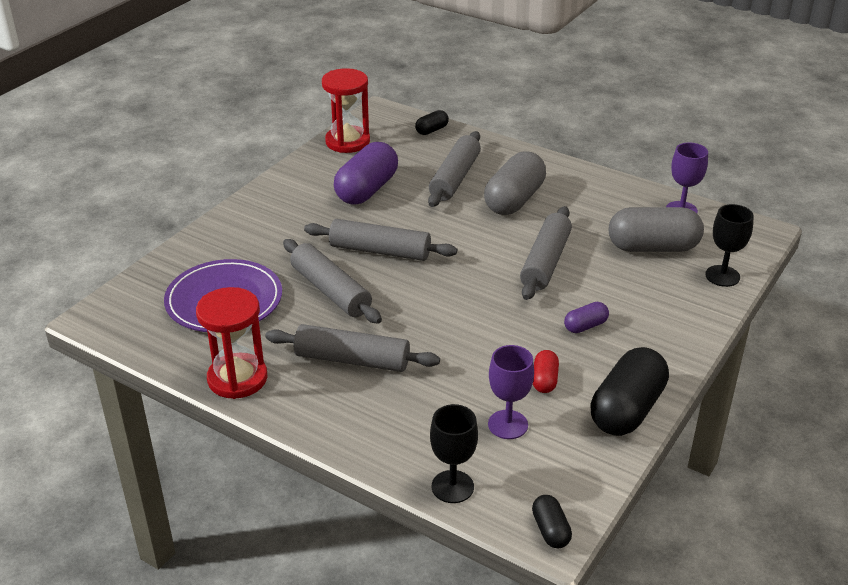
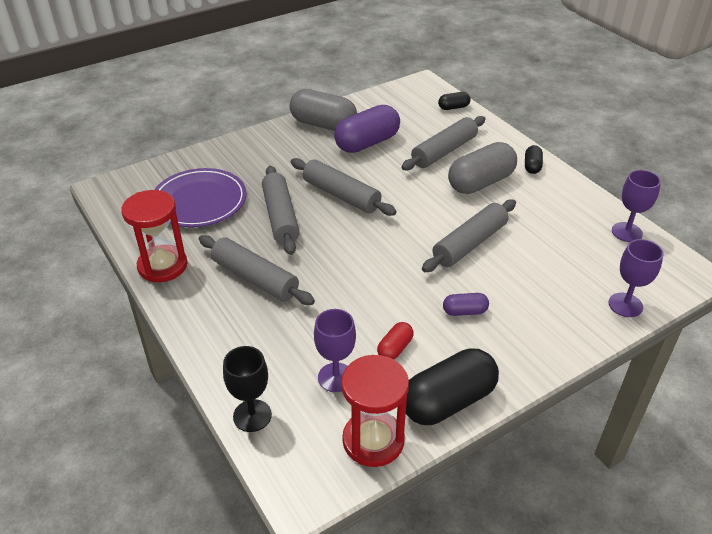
camera: 25 degrees right, 5 degrees up
(347, 142) = (380, 101): red hourglass -> red hourglass (373, 440)
(550, 530) = (303, 488): black capsule -> black capsule (532, 166)
(653, 247) = (576, 258): grey capsule -> grey capsule (323, 124)
(722, 276) = (625, 305): black goblet -> purple goblet

